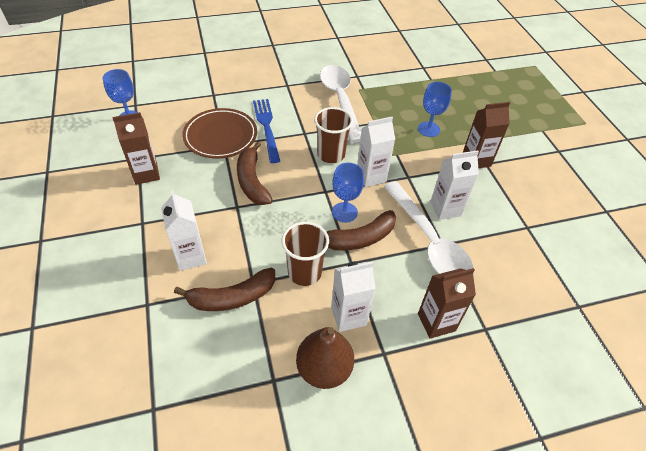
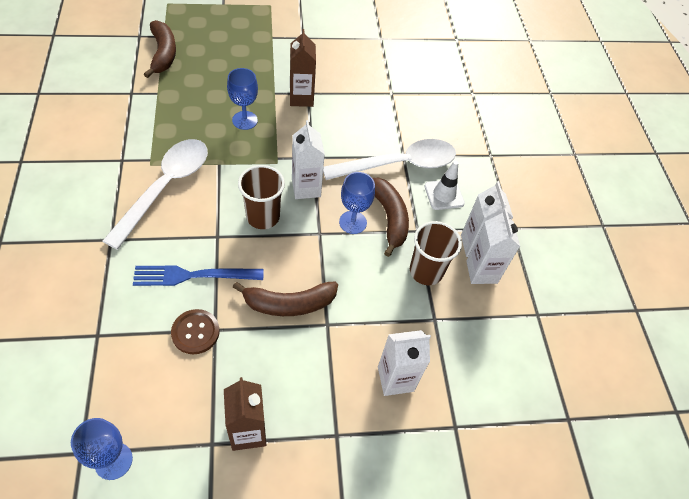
camera: 85 degrees left, 5 degrees up
(220, 136) = (195, 332): brown plate -> brown button
(232, 297) = (451, 340): brown banana -> brown banana (163, 54)
(324, 369) = (527, 274): brown pear -> none
(340, 100) = (165, 187): white spoon -> white spoon turned 120 degrees clockwise
(405, 283) = (444, 195): none -> white traffic cone
(436, 322) = (484, 184): brown carton -> none
(445, 208) = (361, 141): white carton -> white carton (481, 272)

